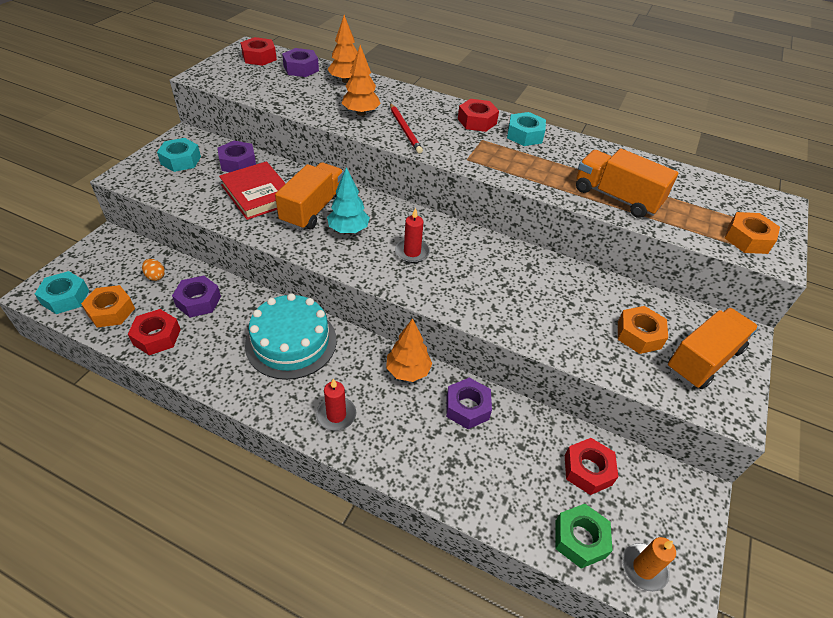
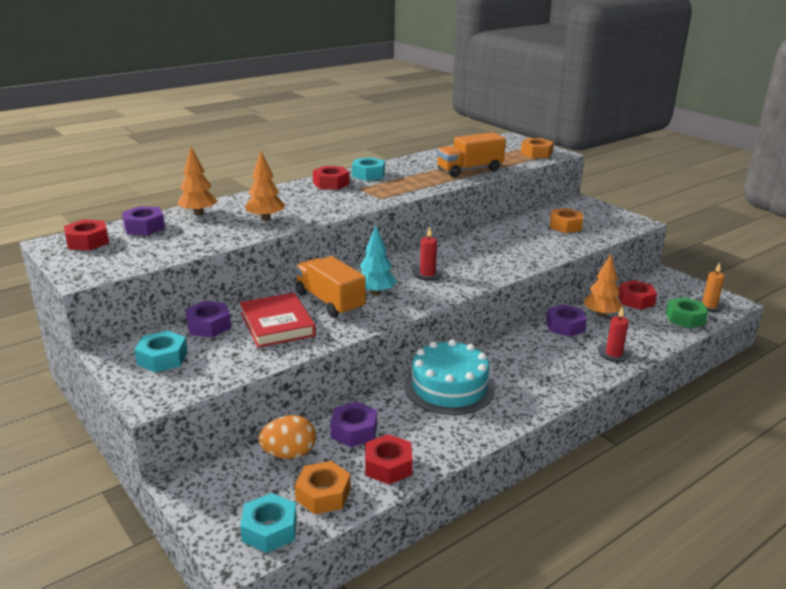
camera: 60 degrees left, 20 degrees down
(155, 276) = (289, 454): orange egg -> orange egg, size x1.77
(258, 194) = (277, 324): red book -> red book turned 75 degrees clockwise
(336, 415) = (545, 382): red candle -> red candle (613, 354)
(405, 130) = (314, 209): red pencil -> none
(408, 371) = (516, 340): orange tree -> orange tree (600, 314)
(703, 360) = (595, 216): orange truck -> none

